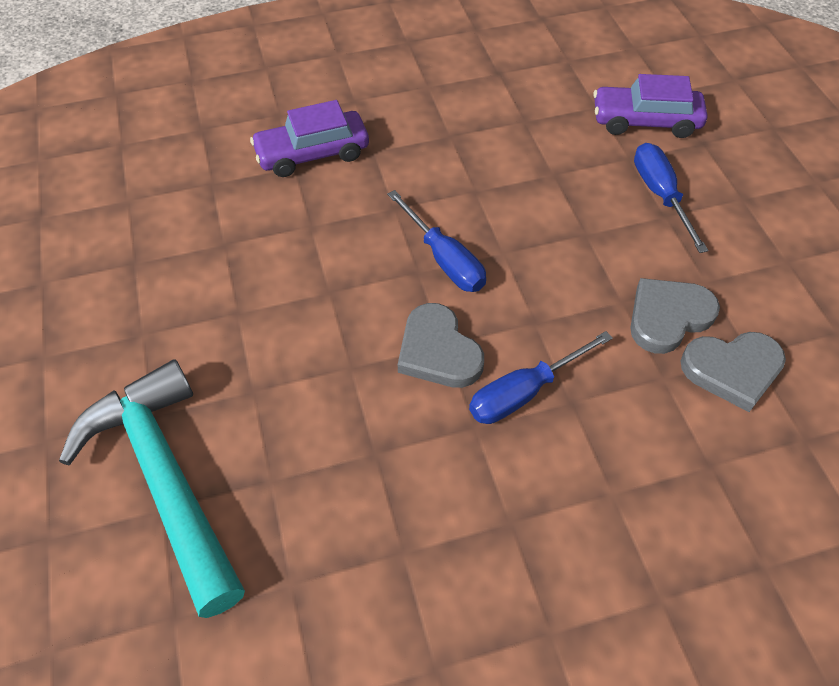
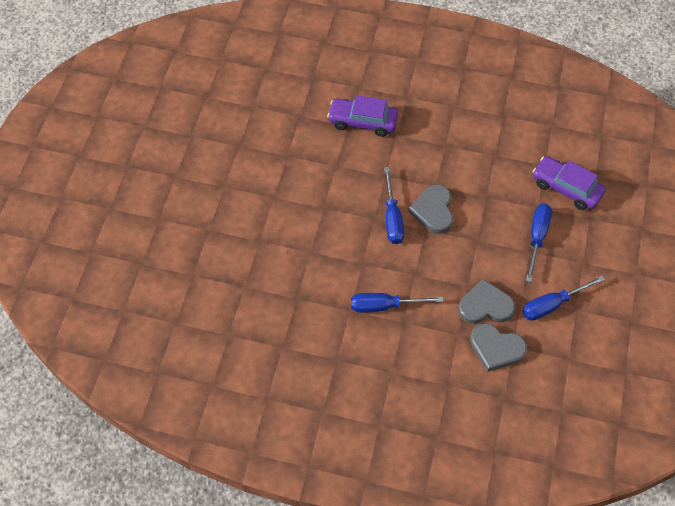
camera: 30 degrees right, 5 degrees up
(165, 478) = (201, 262): turquoise hammer -> none
(438, 351) = (357, 265): grey heart -> grey heart (433, 210)
(753, 270) = (552, 304): none -> blue screwdriver

